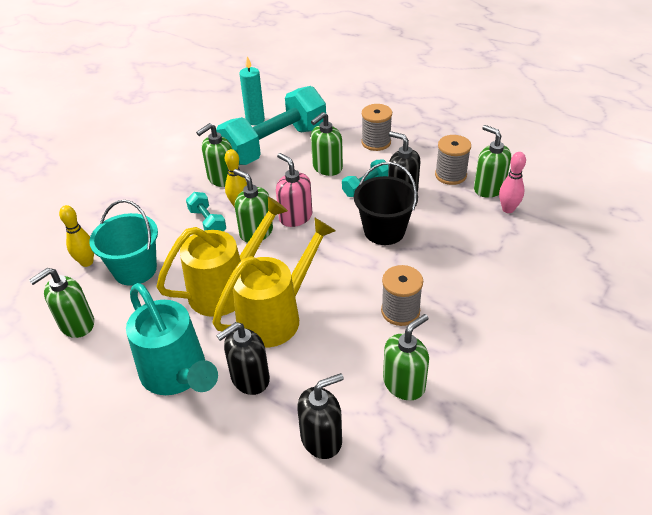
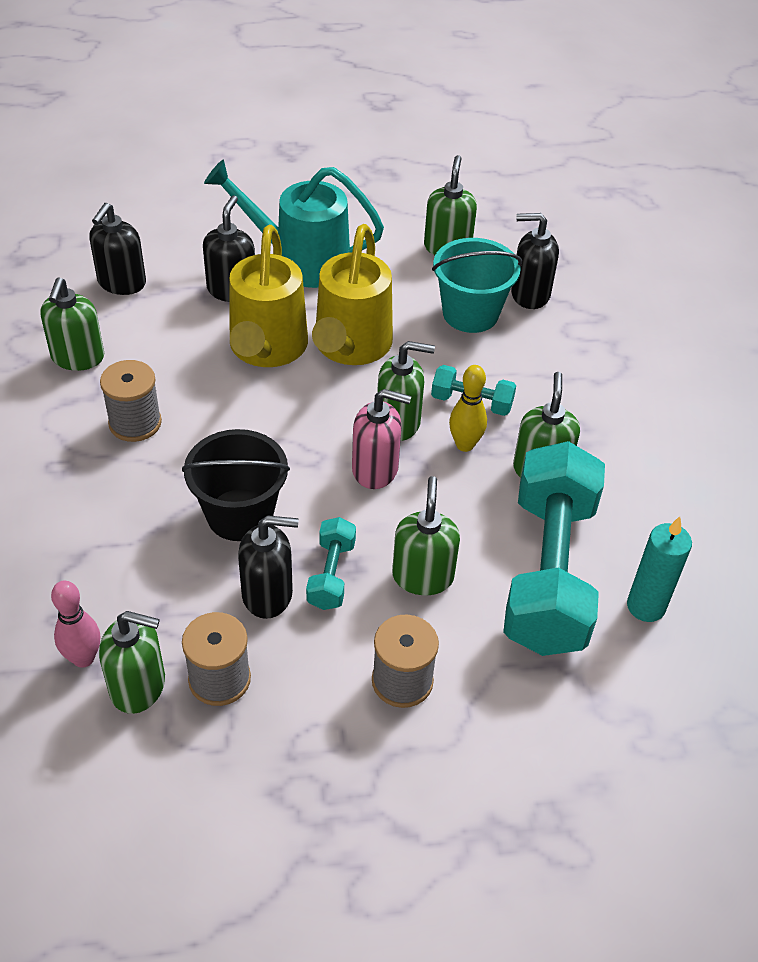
camera: 135 degrees right, 5 degrees up
(87, 262) = (529, 294): yellow bowling pin -> black soap dispenser

